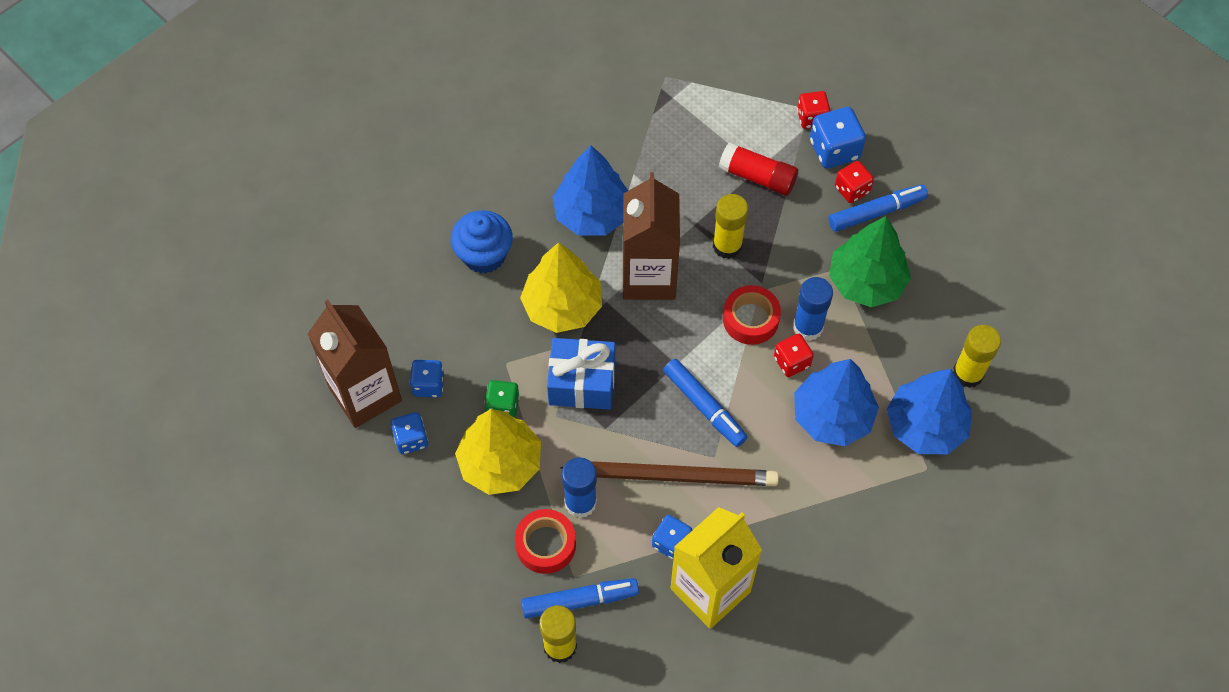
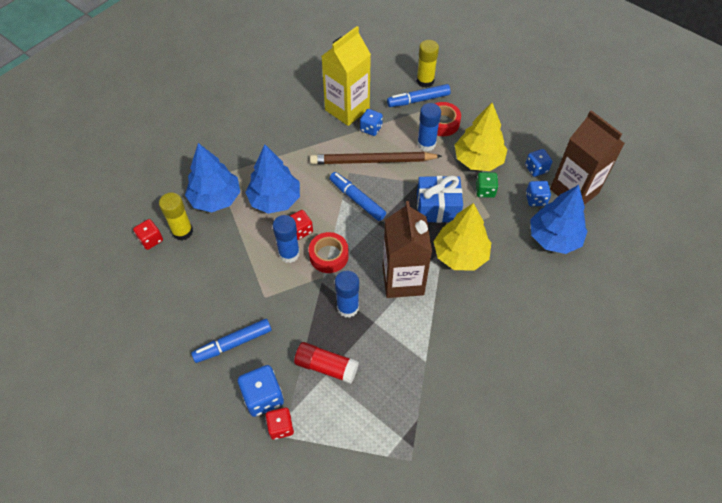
camera: 175 degrees right, 5 degrees down
(484, 255) = (524, 286): blue cupcake -> none
(592, 214) = (452, 324): blue tree -> blue tree (554, 238)
(727, 246) = (348, 307): yellow glue stick -> blue glue stick
(852, 190) = (251, 361): red dice -> red dice (151, 240)
(866, 282) = (246, 288): green tree -> none

